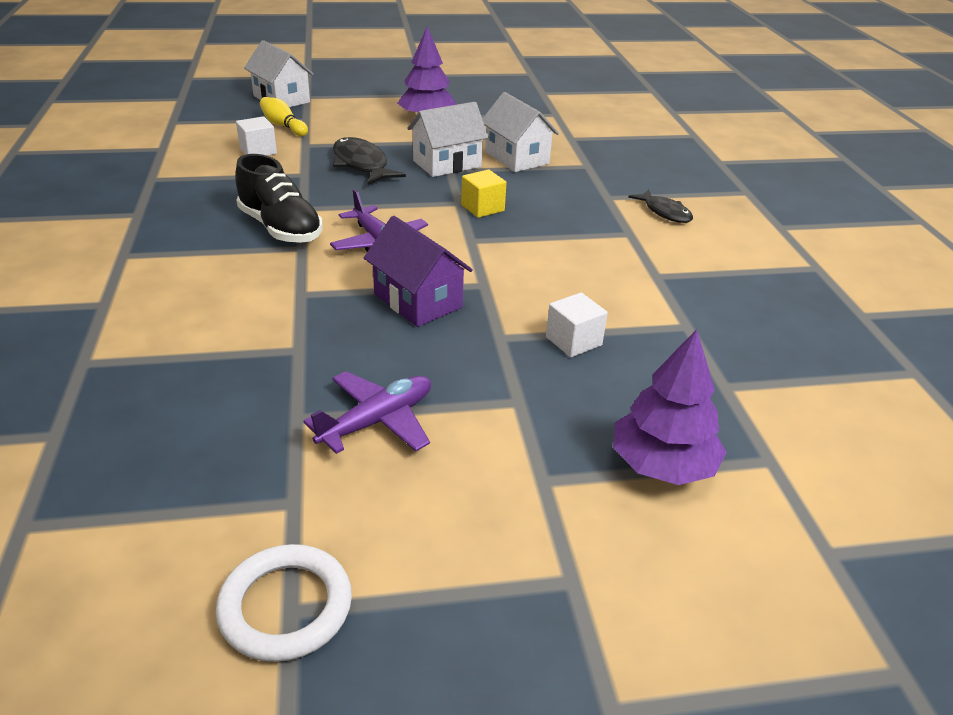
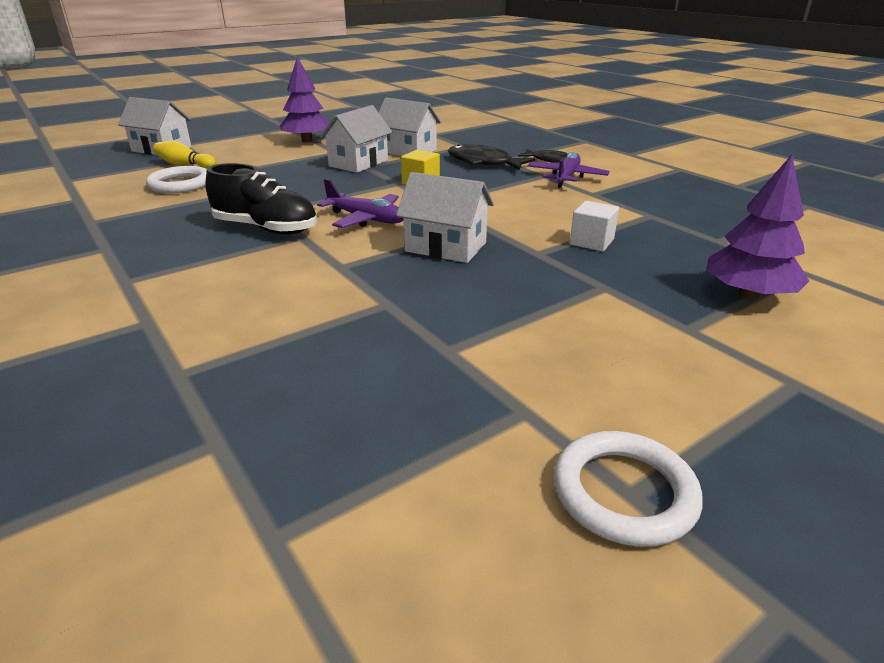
camera: 25 degrees left, 5 degrees down
(258, 151) = (180, 184): white cube -> white ring
(361, 164) = (287, 176): black fish -> black fish (483, 162)
(377, 421) = (518, 331): purple plane -> purple plane (566, 177)
(418, 301) = (445, 247): purple house -> white house

